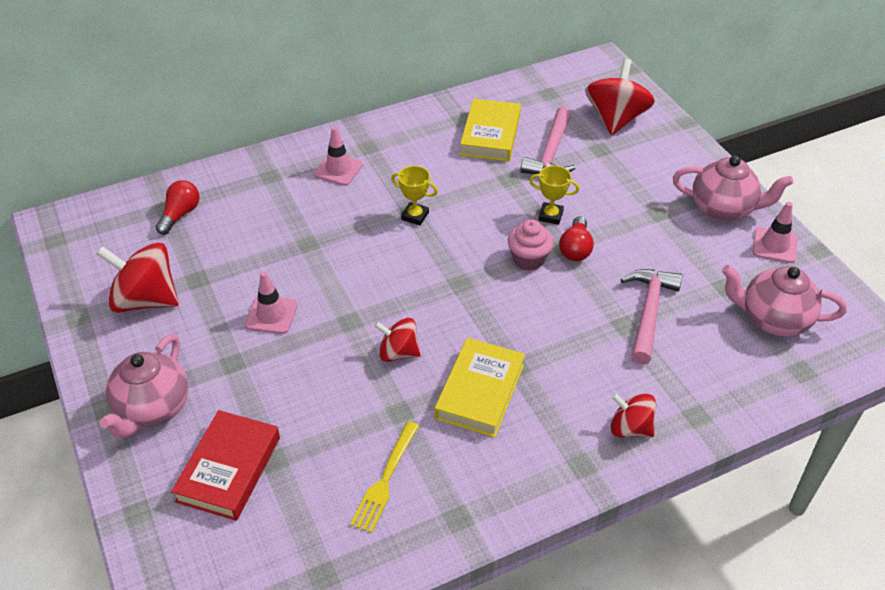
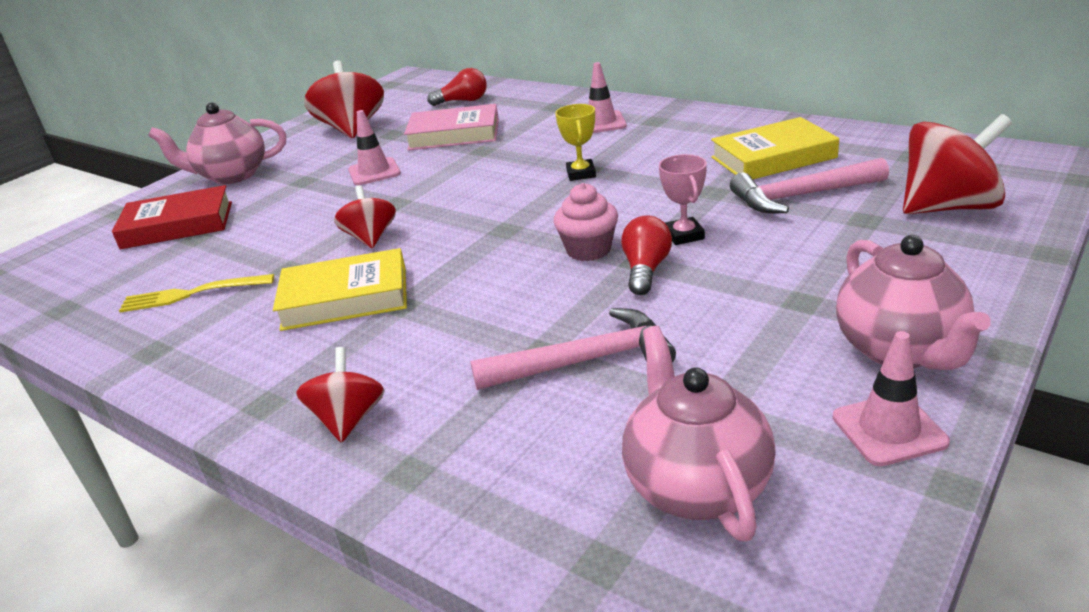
camera: 65 degrees right, 15 degrees down
(252, 246) = (454, 134): none -> pink book
(550, 216) = (684, 235): yellow trophy -> pink trophy
(575, 248) = (645, 270): red light bulb -> red light bulb turned 120 degrees clockwise

